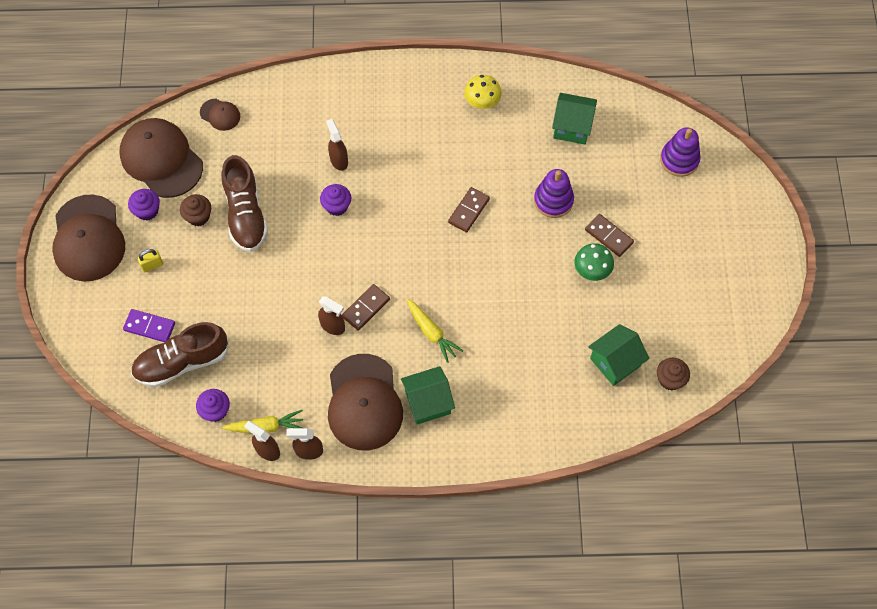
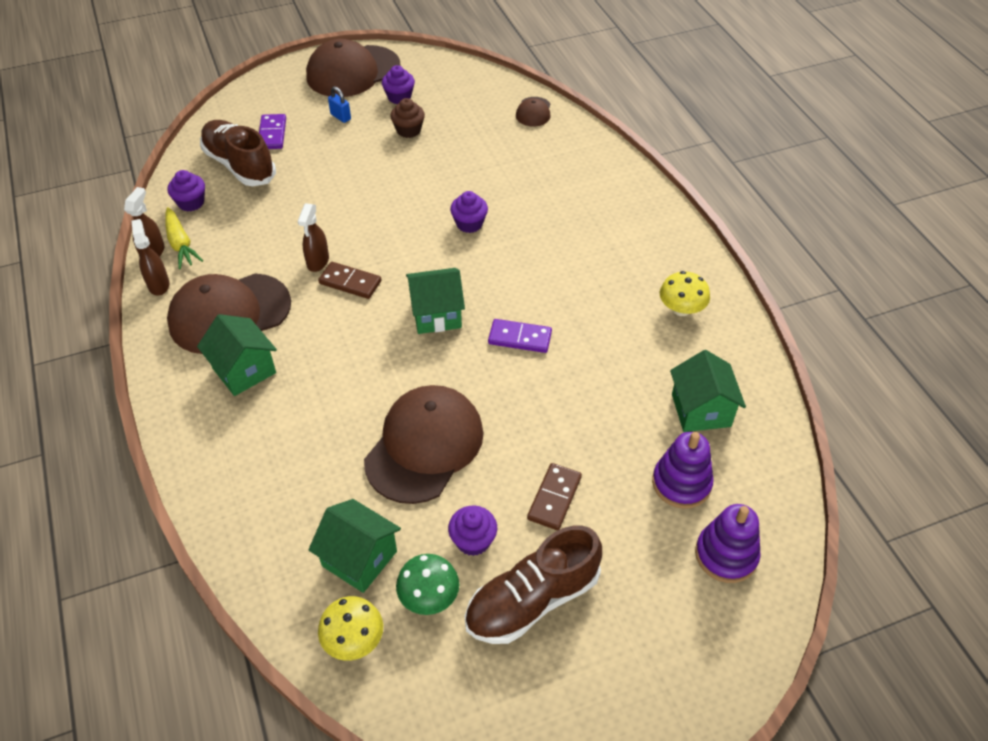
camera: 70 degrees right, 15 degrees down
(152, 265) = (340, 117): yellow padlock -> blue padlock
(161, 159) = (461, 90): brown cap -> brown cap (424, 446)
(245, 214) = (426, 161): brown shoe -> brown shoe (532, 600)
(339, 160) = (528, 209): brown spray bottle -> none
(424, 258) = (436, 314): none -> green house
(432, 333) = (338, 349): yellow carrot -> none
(469, 211) = (520, 338): brown domino -> purple domino
(553, 200) = (578, 420): purple stacking toy -> purple stacking toy (681, 483)
(592, 269) = (493, 492): green mushroom -> green mushroom (429, 596)
(624, 293) = (473, 540): none -> purple cupcake
(670, 379) = (353, 640): brown cupcake -> yellow mushroom

